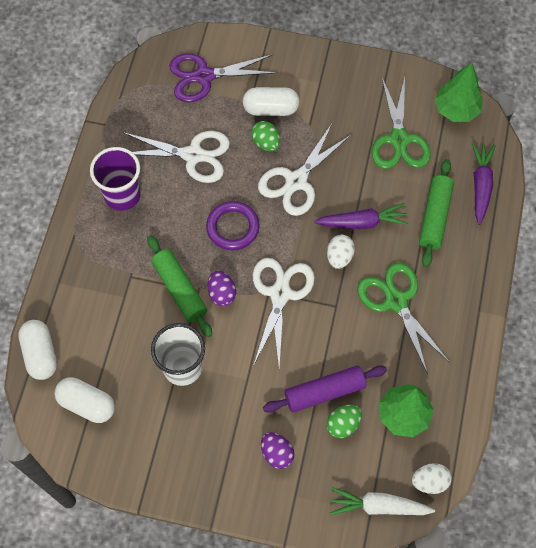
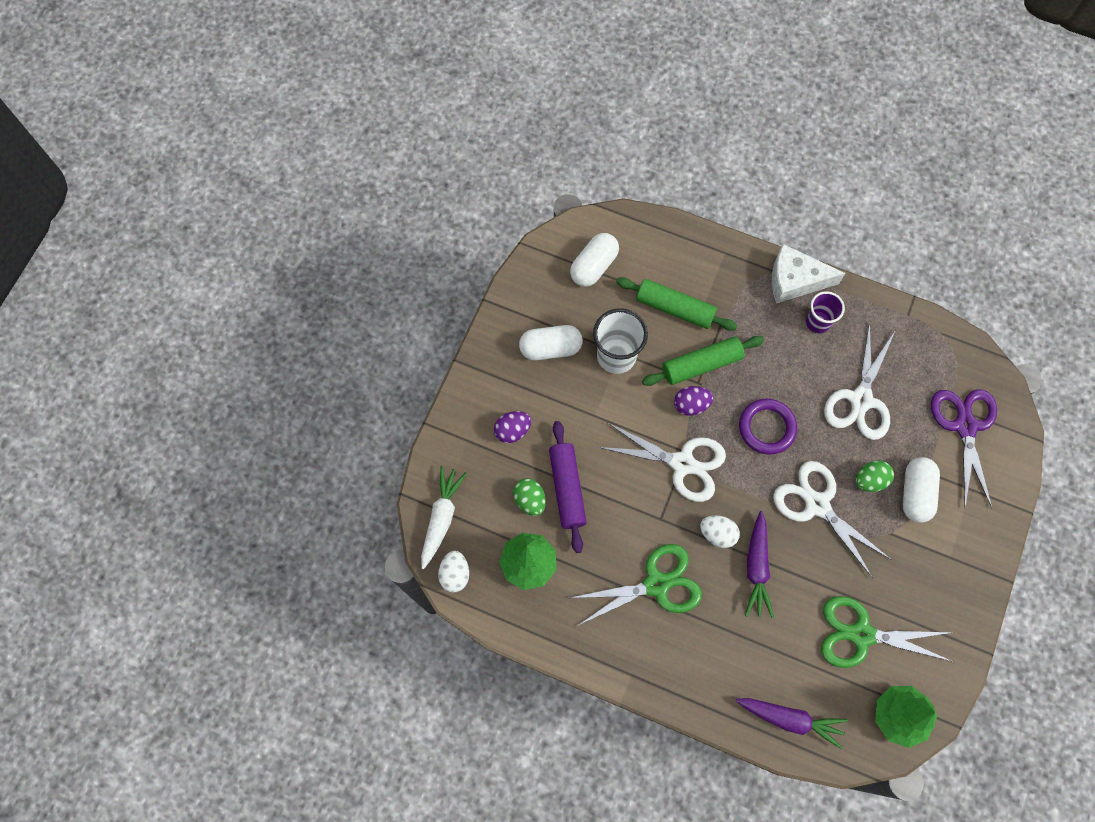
camera: 100 degrees right, 5 degrees up
(40, 354) = (651, 230): white capsule -> white capsule (550, 348)
(81, 218) = (795, 280): none -> white cheese
(122, 195) = (817, 322): purple cup -> purple cup, size x0.64
(435, 217) = (754, 653): green rolling pin -> green rolling pin (675, 308)

